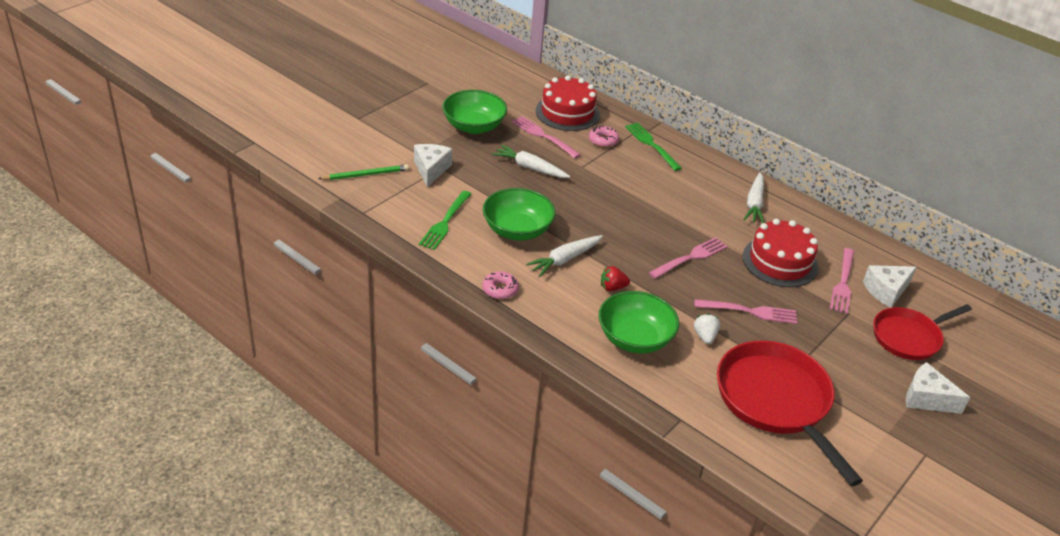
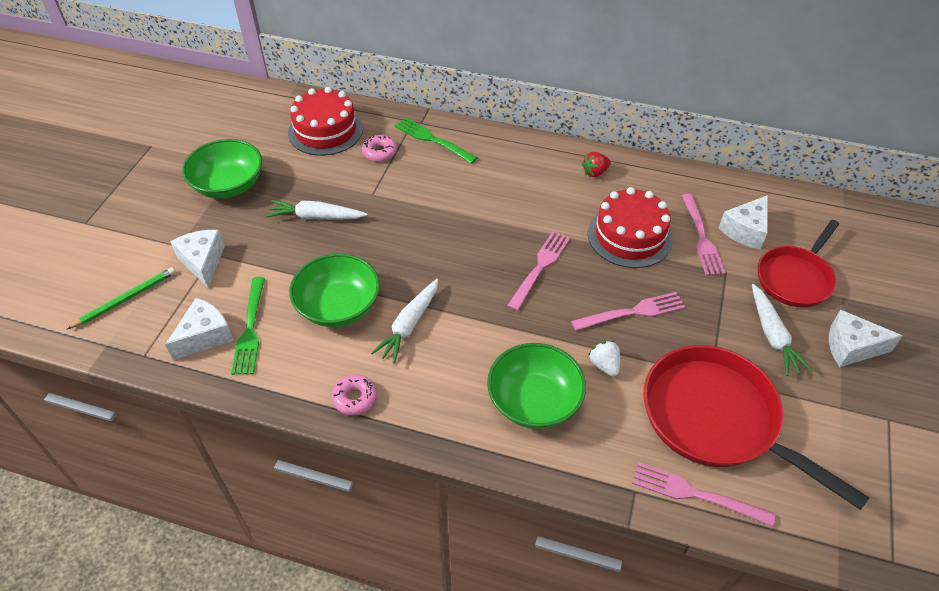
camera: 20 degrees left, 10 degrees up
(411, 215) = (205, 336): none -> white cheese
(543, 136) = (313, 170): pink fork -> pink fork (696, 494)
(612, 287) = (478, 341): red strawberry -> red strawberry (595, 172)
(754, 204) = (569, 174): white carrot -> white carrot (772, 335)

